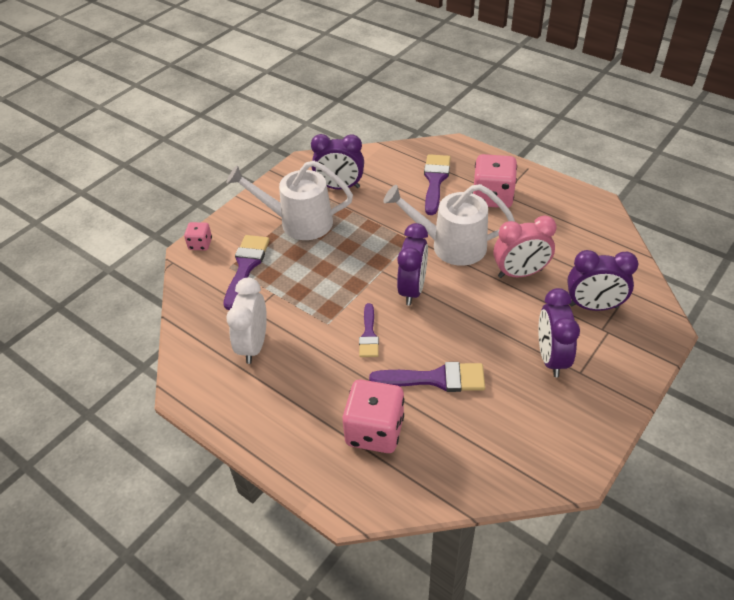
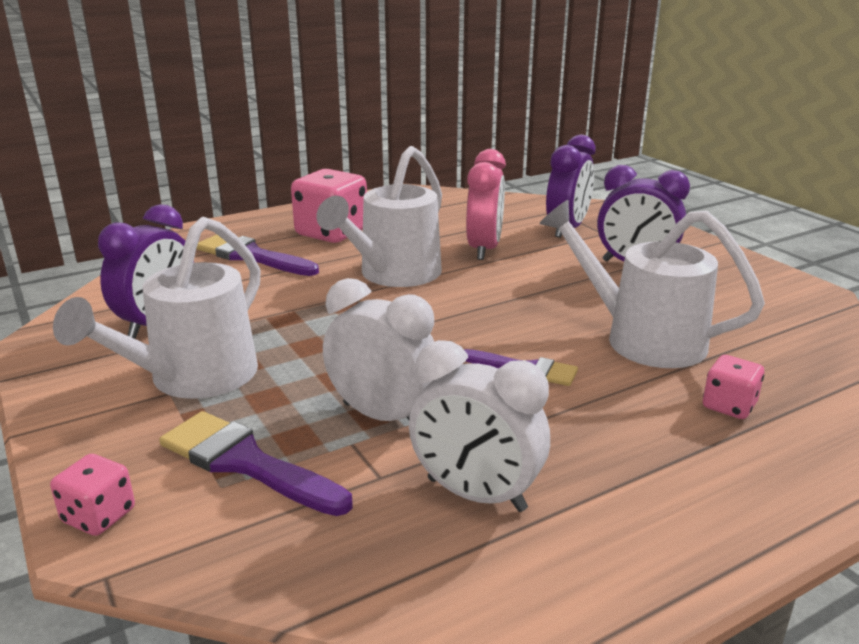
camera: 70 degrees left, 20 degrees down
(298, 295) = (382, 416): none -> white clock
(374, 431) = (729, 406): pink dice -> pink dice, size x0.52
(412, 289) = (455, 317): purple clock -> none
(435, 379) = (640, 338): purple brush -> white watering can

